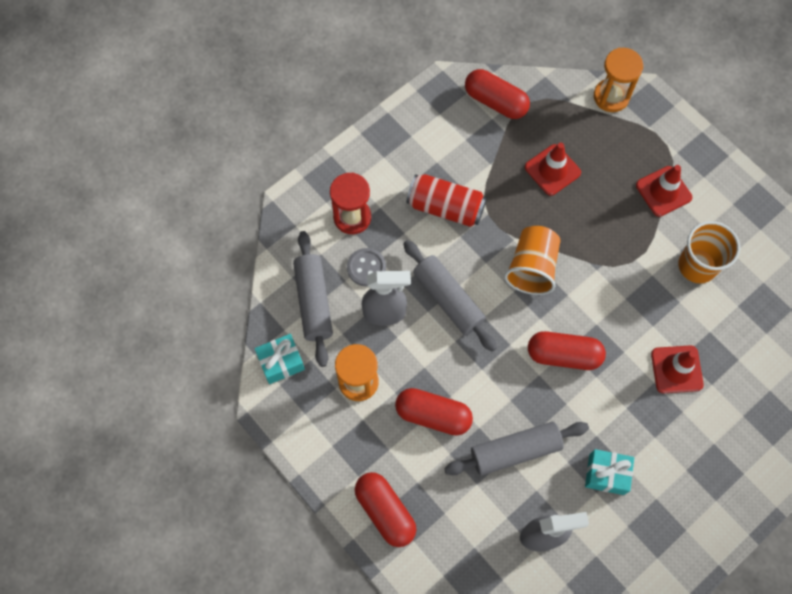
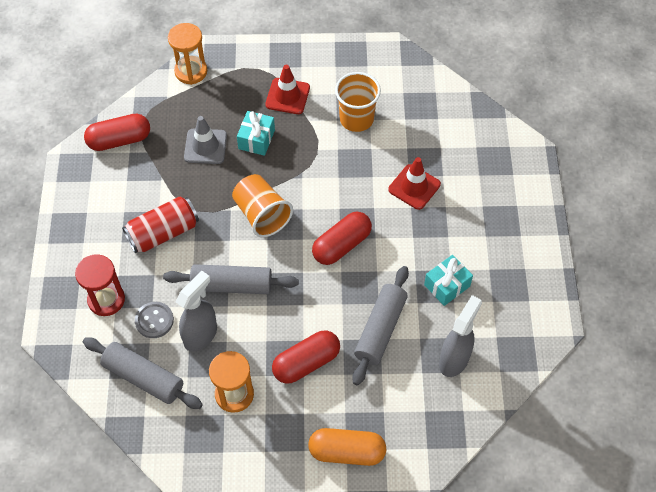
camera: 50 degrees left, 10 degrees down
(281, 362) = (167, 438): turquoise gift -> turquoise gift (256, 139)
(385, 511) = (347, 452): red capsule -> orange capsule
(552, 170) = (205, 146): red traffic cone -> grey traffic cone

